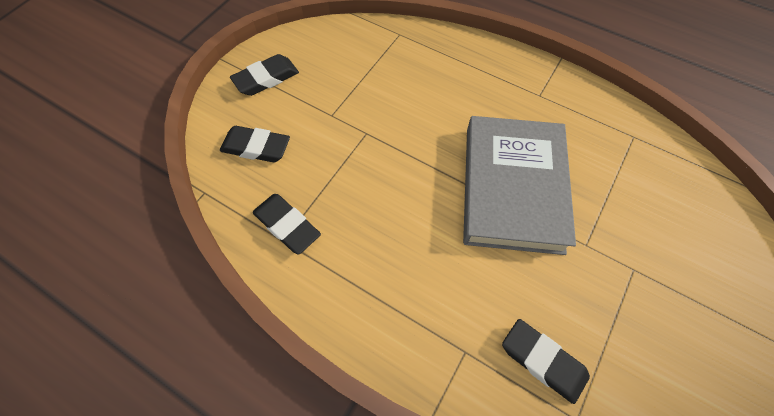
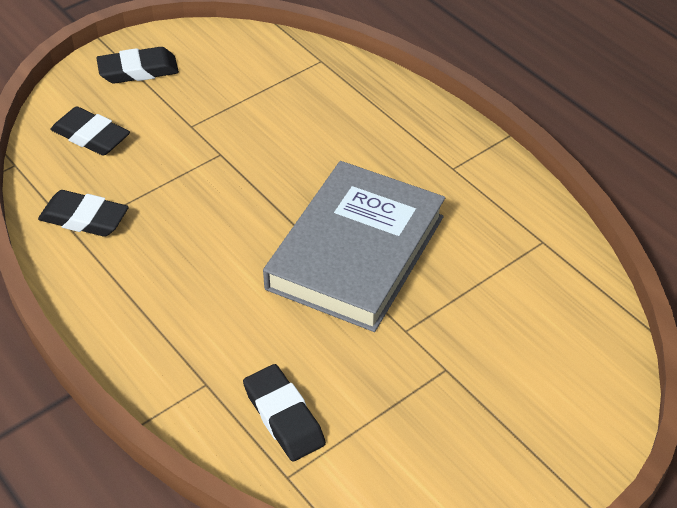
camera: 20 degrees right, 15 degrees down
(287, 225) = (84, 218): black eraser -> black eraser turned 45 degrees counterclockwise

